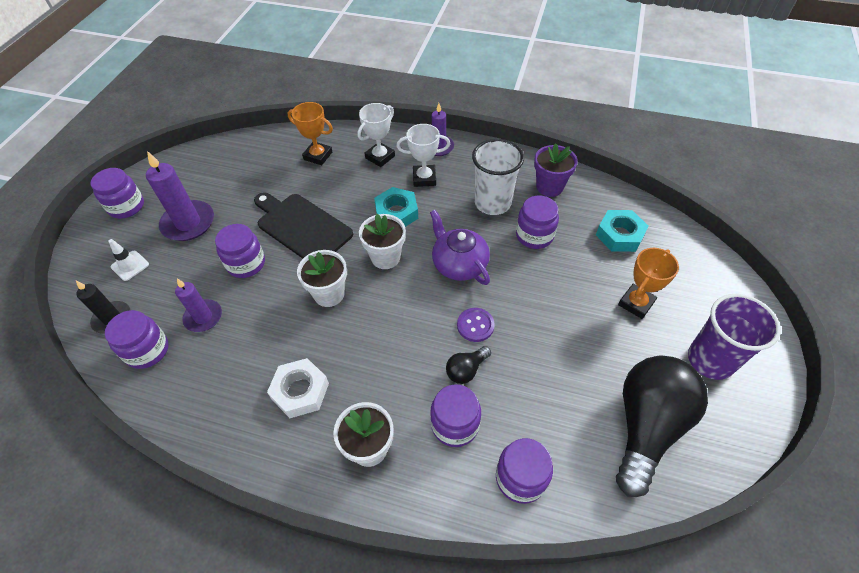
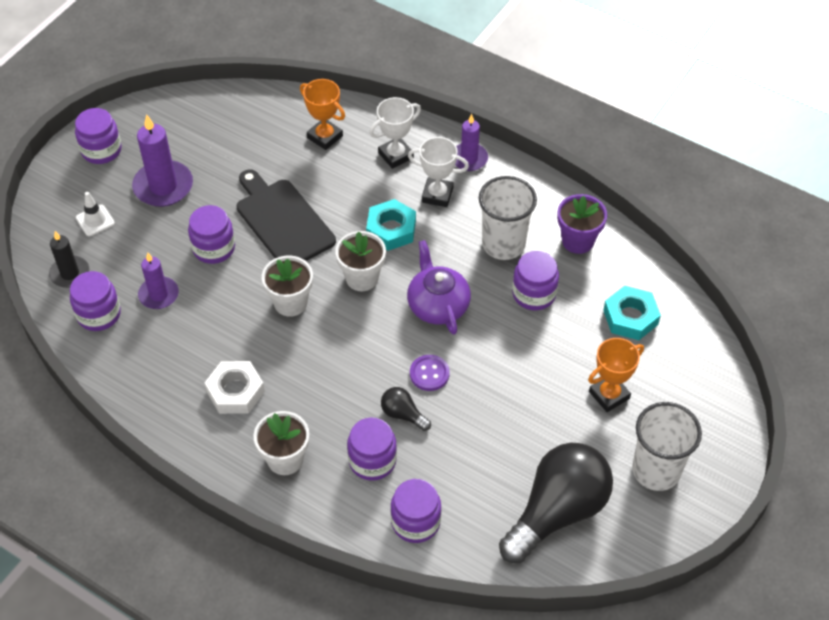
camera: 15 degrees right, 0 degrees up
(466, 370) = (403, 414): black light bulb -> black light bulb turned 60 degrees clockwise
(710, 360) = (656, 470): purple cup -> white cup

